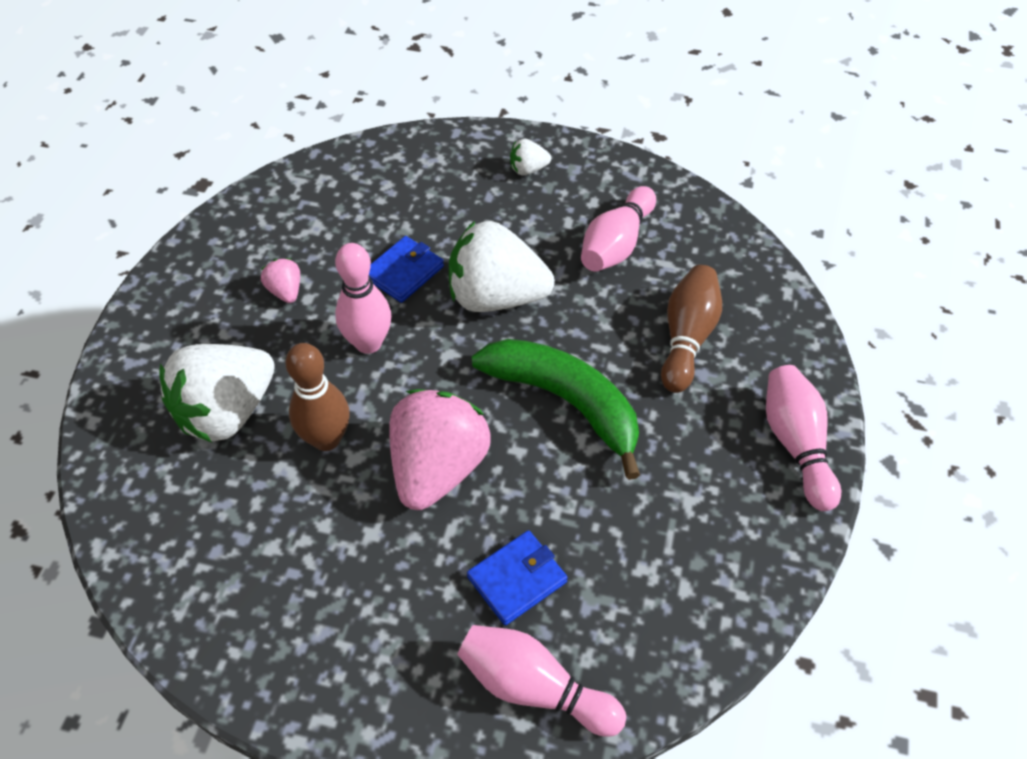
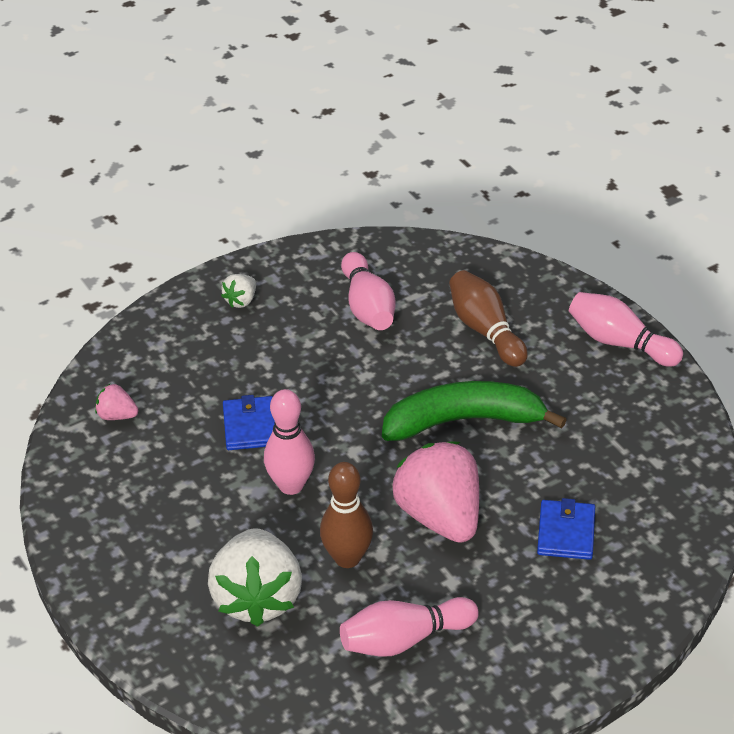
camera: 45 degrees left, 10 degrees down
(285, 291) = (183, 500): pink strawberry -> pink strawberry (117, 415)
(496, 297) = (335, 395): white strawberry -> none
(534, 687) = (646, 573): pink bowling pin -> pink bowling pin (404, 639)

